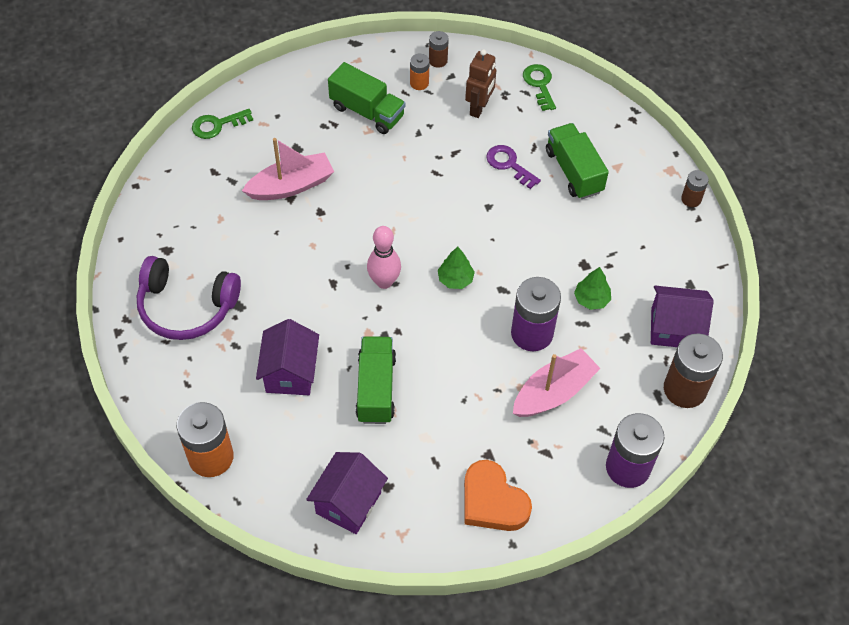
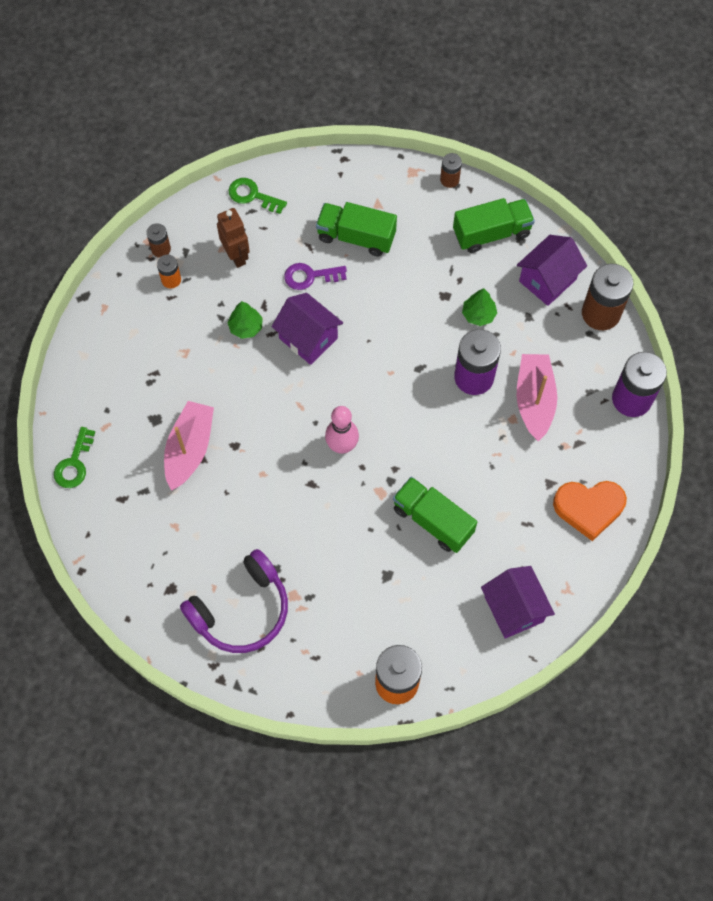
camera: 50 degrees left, 10 degrees up
(290, 373) = (368, 573): purple house -> purple house (308, 338)
(367, 111) = (165, 339): green truck -> green truck (491, 233)
(455, 279) = (383, 394): green tree -> green tree (246, 327)

